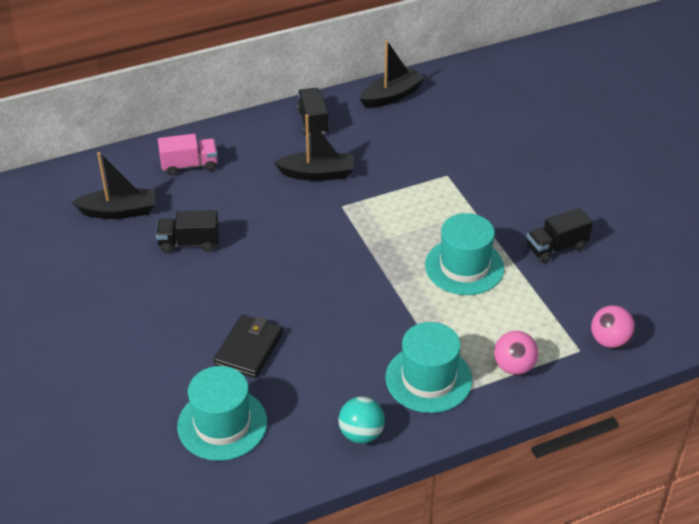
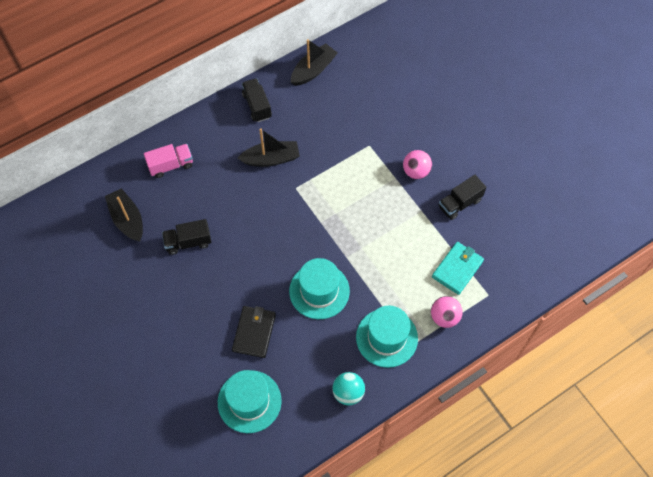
camera: 10 degrees left, 20 degrees up
(119, 211) = (127, 219): black boat -> black boat turned 105 degrees counterclockwise
(464, 266) = (396, 232): turquoise hat -> turquoise hat (319, 291)
(541, 316) = (457, 269): none -> turquoise wallet
(609, 341) = (508, 283): pink ball -> pink ball (416, 171)

